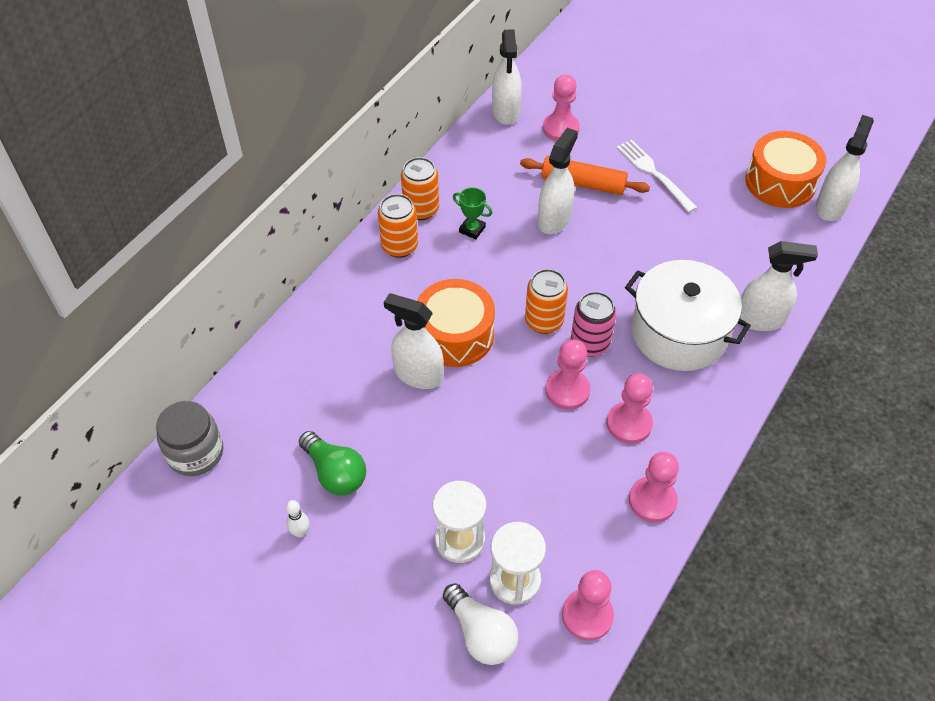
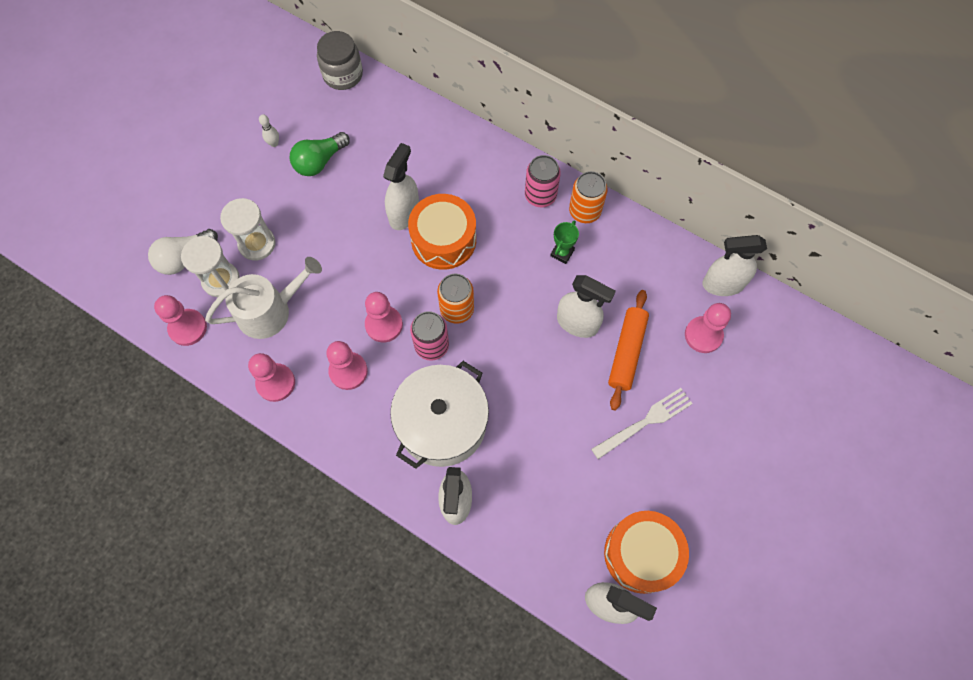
camera: 90 degrees right, 15 degrees up
(399, 246) = (540, 196): orange can -> pink can
(556, 515) = (270, 311): none -> white watering can

